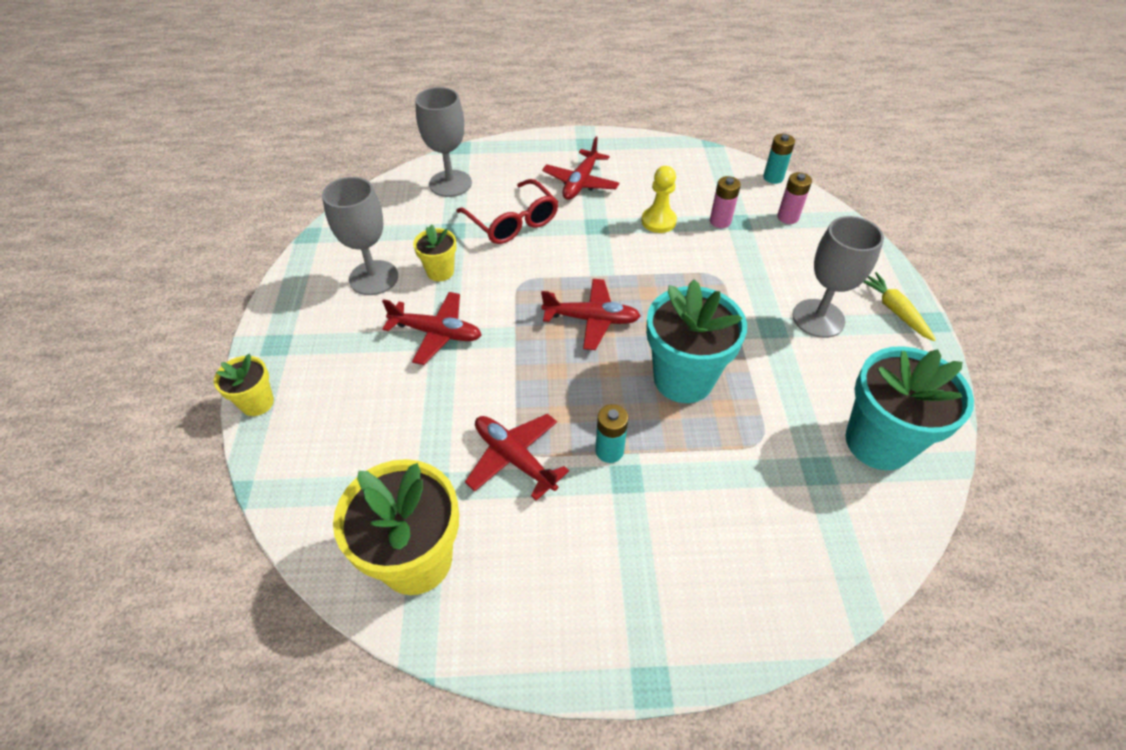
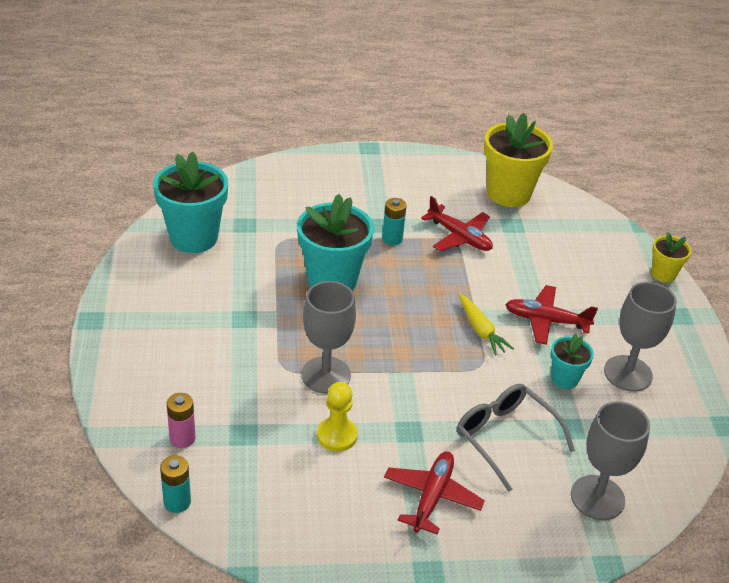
camera: 175 degrees right, 10 degrees down
(440, 272) = (565, 378): yellow flower pot -> turquoise flower pot
(512, 222) = (505, 437): red glasses -> grey glasses
(591, 319) = (409, 329): red plane -> none
(720, 221) = (264, 434): pink battery -> none
(818, 318) = (198, 325): grey goblet -> grey goblet (326, 375)
(894, 311) = (121, 330): yellow carrot -> yellow carrot (480, 330)

